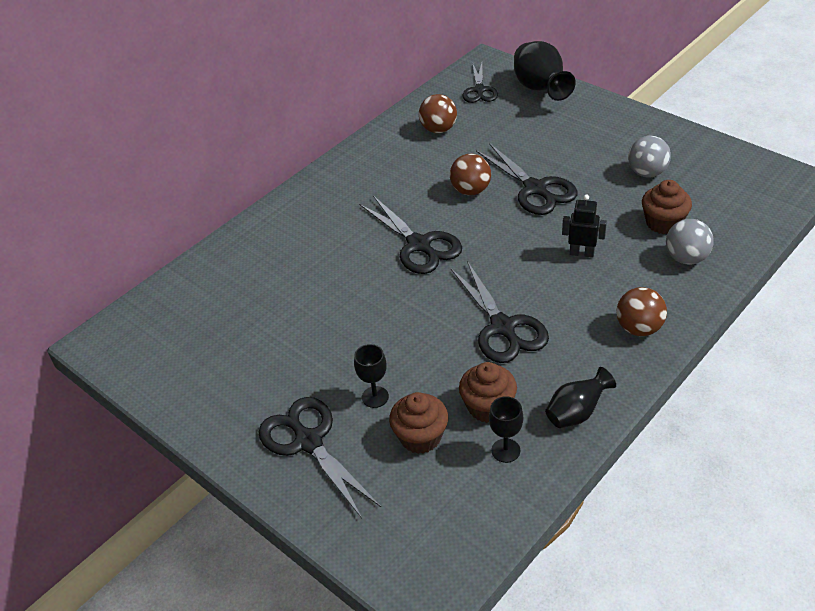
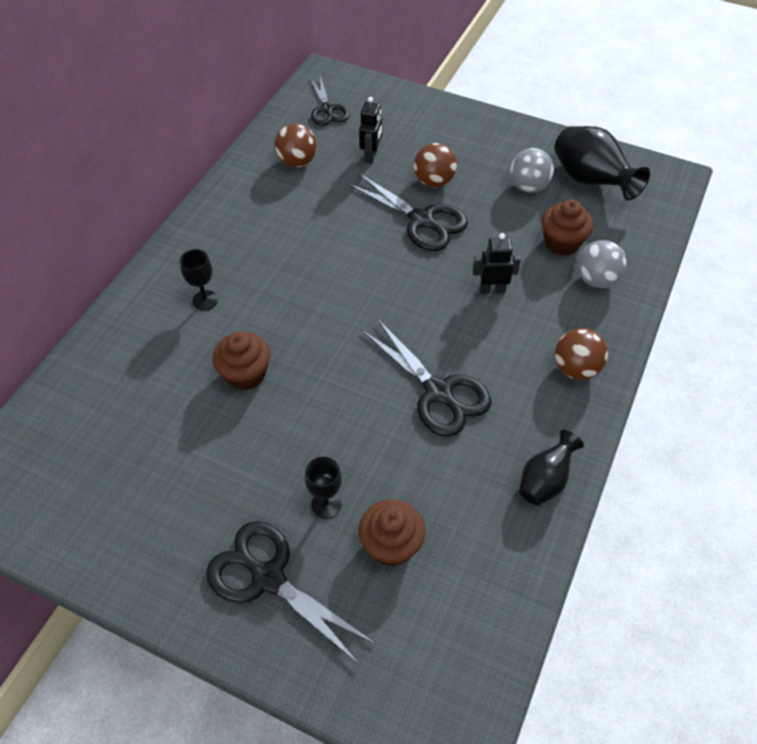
camera: 20 degrees left, 10 degrees up
(419, 245) = (318, 306): black scissors -> none
(470, 190) = (354, 232): brown ball -> brown ball (434, 181)
(488, 407) = (452, 492): brown cupcake -> brown cupcake (245, 374)
(505, 450) = (486, 541): black goblet -> black goblet (205, 300)
(507, 132) = (371, 156): none -> black robot
(540, 89) = (391, 102): black vase -> black vase (590, 181)

